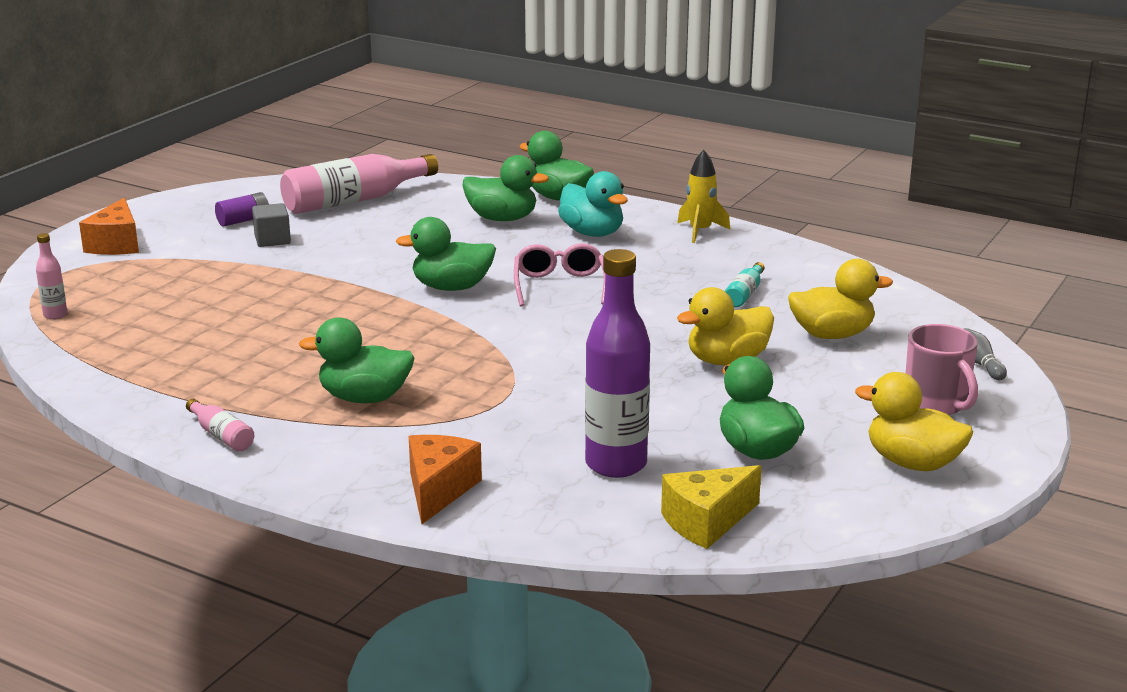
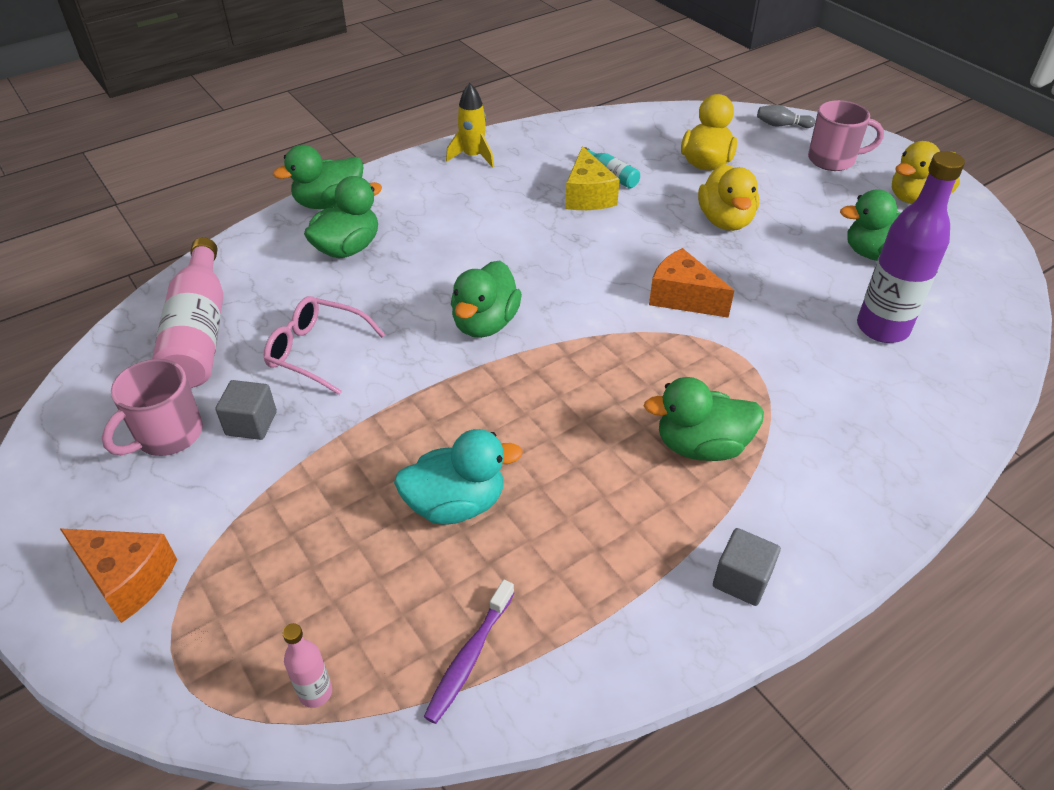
camera: 65 degrees left, 20 degrees up
(101, 353) = (469, 657): none -> purple toothbrush
(221, 435) = (741, 579): pink bottle -> grey cube
(243, 220) = (168, 435): purple battery -> pink mug
(364, 398) = (701, 446): green duck -> green duck turned 60 degrees clockwise
(439, 490) = (902, 442): orange cheese -> orange cheese (682, 297)
(560, 285) = (528, 259): pink glasses -> pink glasses (316, 351)
(592, 233) = (428, 209): turquoise duck -> turquoise duck (456, 504)
(706, 522) = (983, 312): yellow cheese -> yellow cheese (588, 196)

